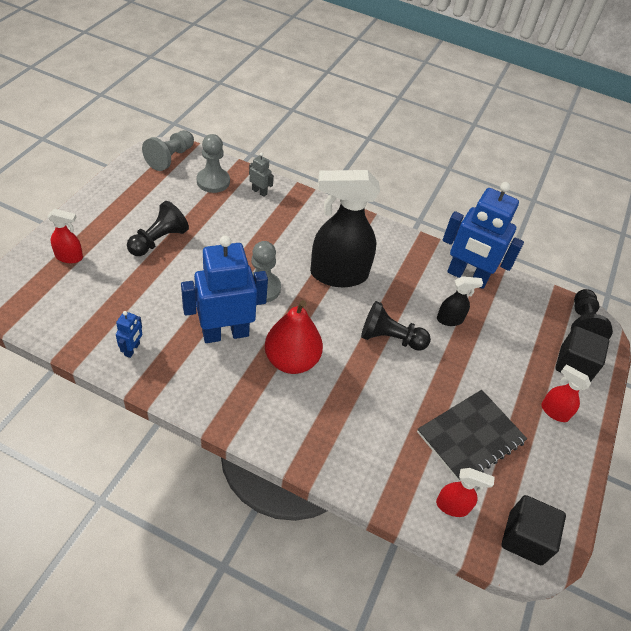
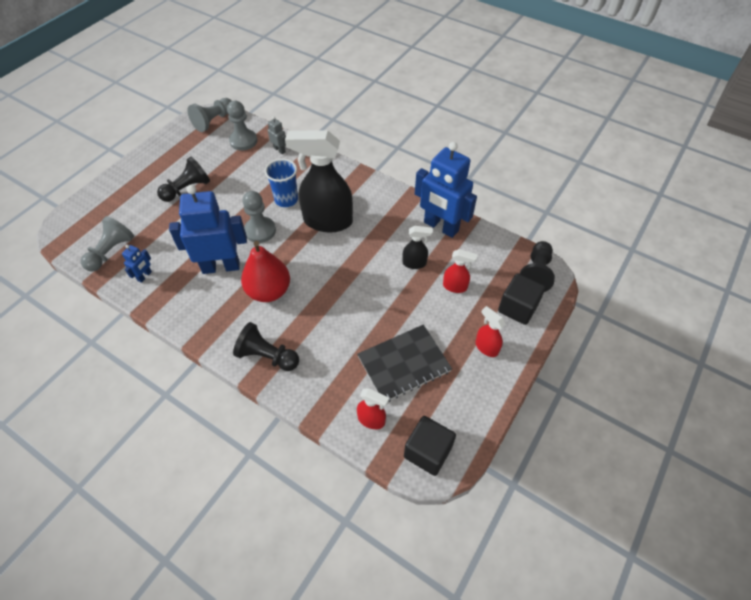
camera: 15 degrees right, 5 degrees up
(69, 257) = (115, 201): red spray bottle -> red spray bottle (455, 287)
(80, 321) = (111, 252): none -> grey pawn
(283, 250) = (286, 199): none -> blue cup
(390, 338) = (357, 277): black pawn -> black pawn (267, 356)

